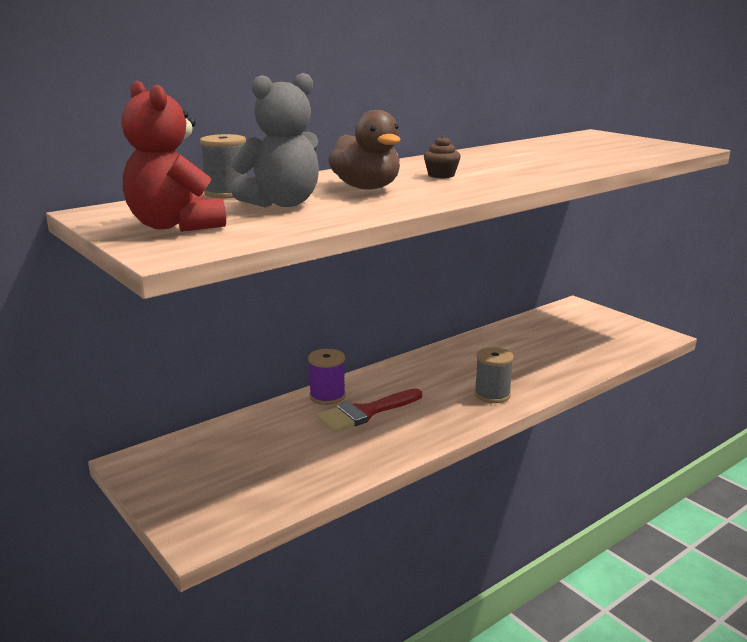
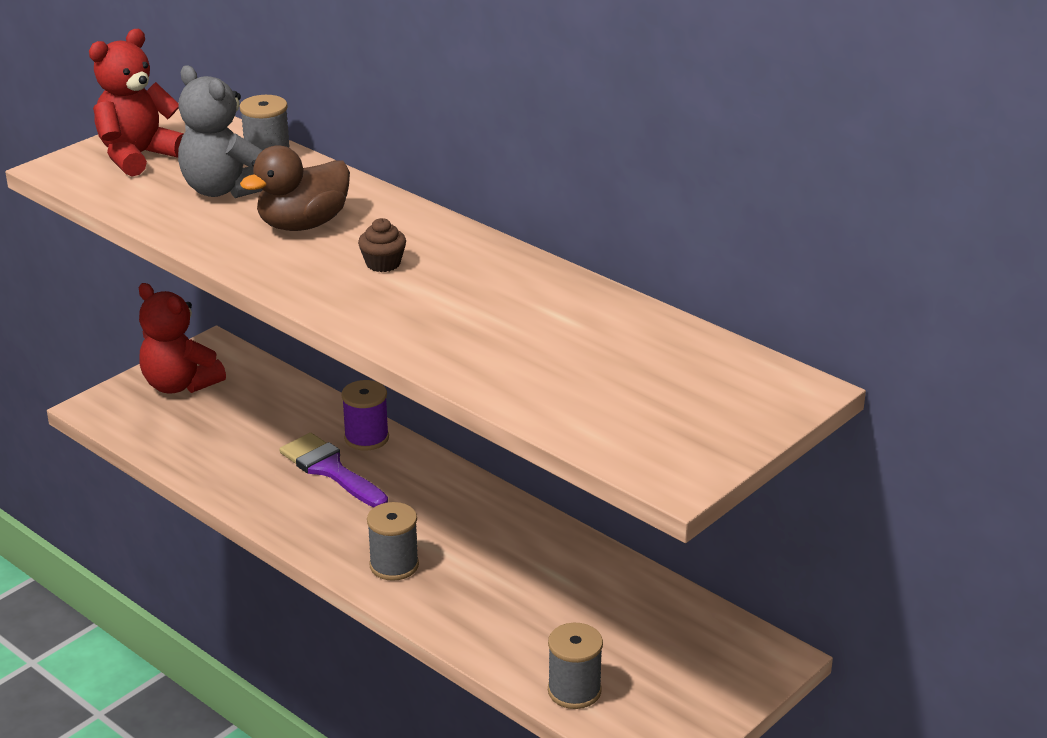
camera: 80 degrees right, 10 degrees up
(189, 482) = (180, 385): none -> red teddy bear
(365, 412) = (330, 470): red brush -> purple brush
(614, 351) = (574, 691): none -> grey spool

